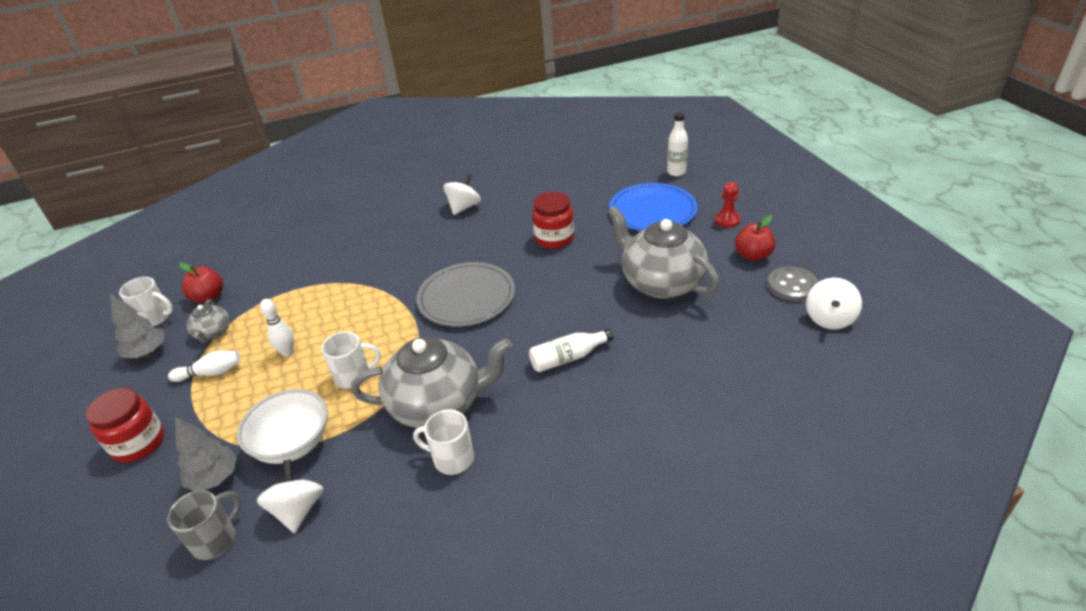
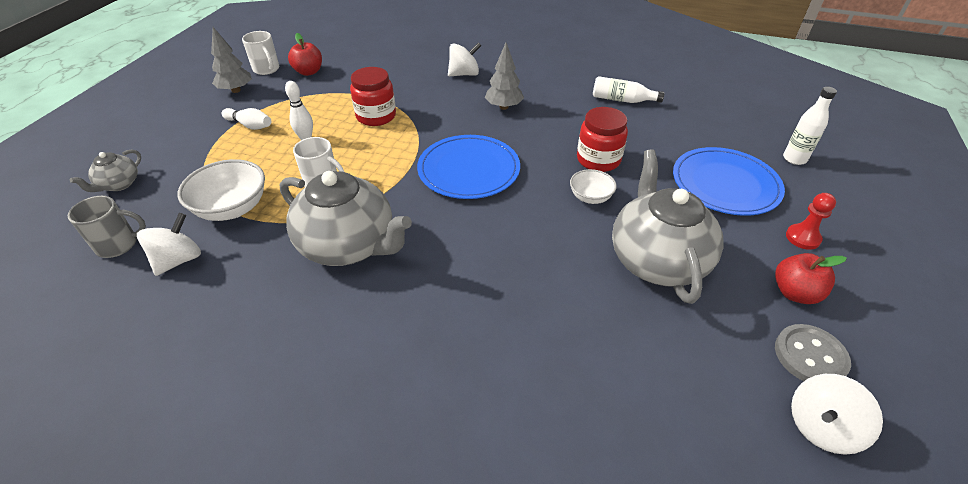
camera: 35 degrees right, 5 degrees up
(139, 443) = (163, 148): red jar -> red jar (376, 116)
(213, 333) = (282, 98): grey teapot -> grey teapot (119, 184)
(215, 478) = (168, 201): grey tree -> grey tree (504, 107)
(452, 459) = (307, 298): white mug -> none
(464, 207) = (551, 93): white spinning top -> white spinning top (464, 74)
(466, 297) = (469, 170): grey plate -> blue plate
(568, 358) = (490, 276): white bottle -> white bottle (622, 100)
(577, 267) = (590, 197): none -> white bowl

